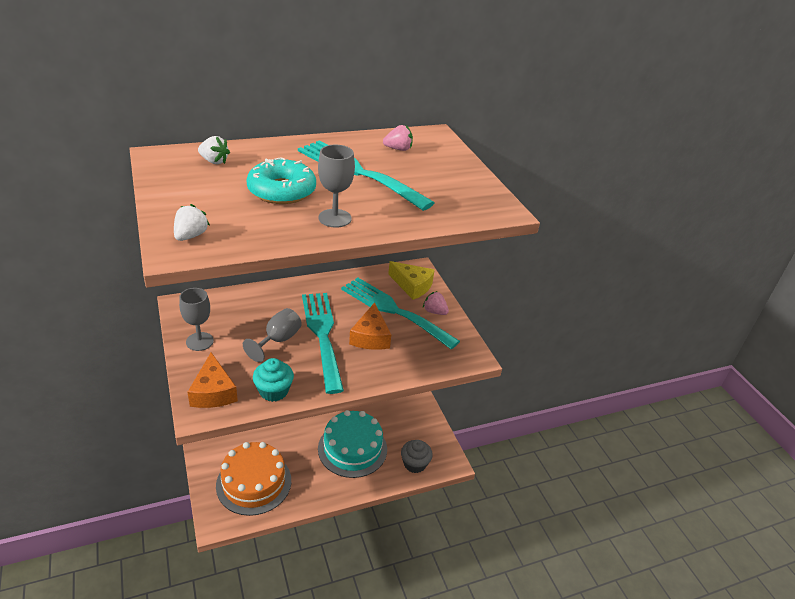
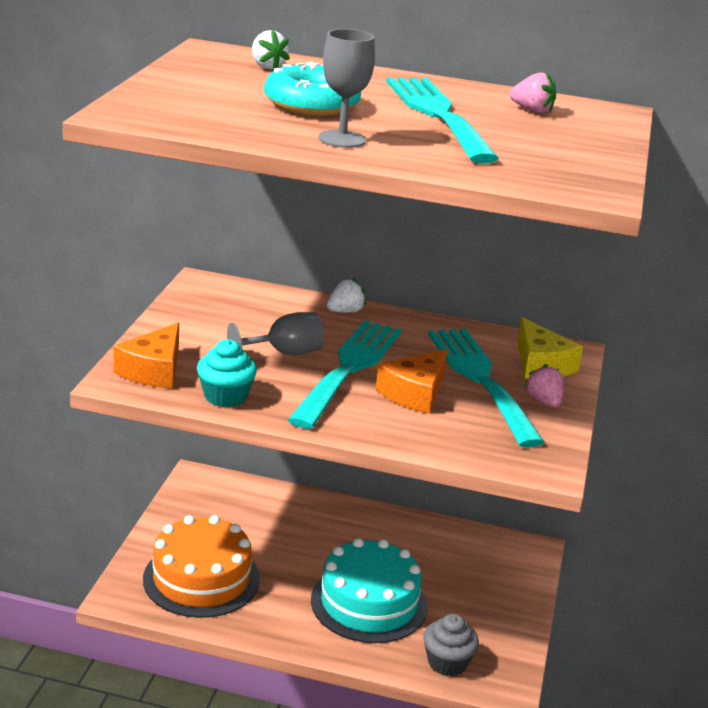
camera: 35 degrees right, 10 degrees down
(191, 236) = (152, 109): white strawberry -> white strawberry (345, 311)
(199, 341) = (188, 321): grey goblet -> none

